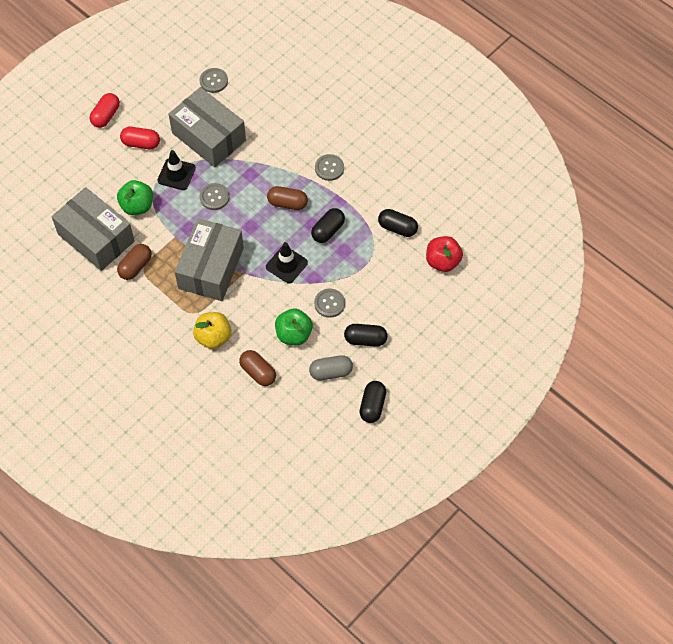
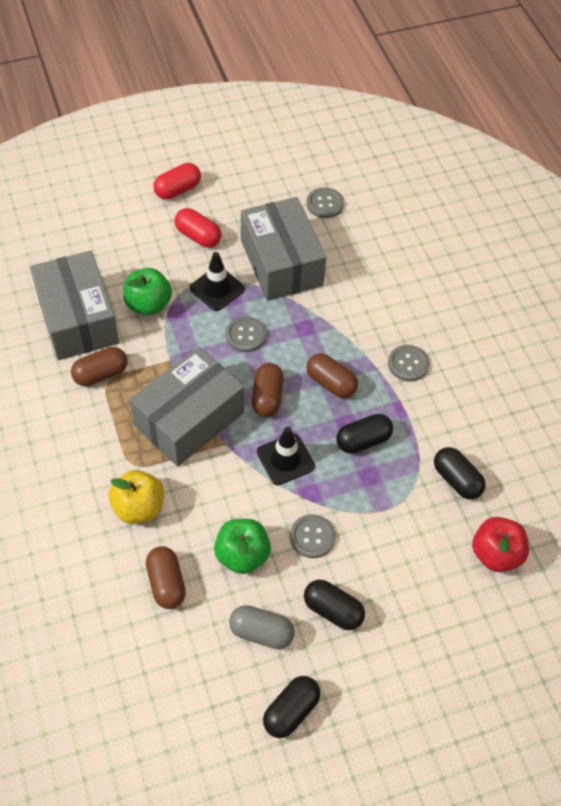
camera: 25 degrees right, 5 degrees down
(252, 231) = (267, 397): none -> brown capsule

